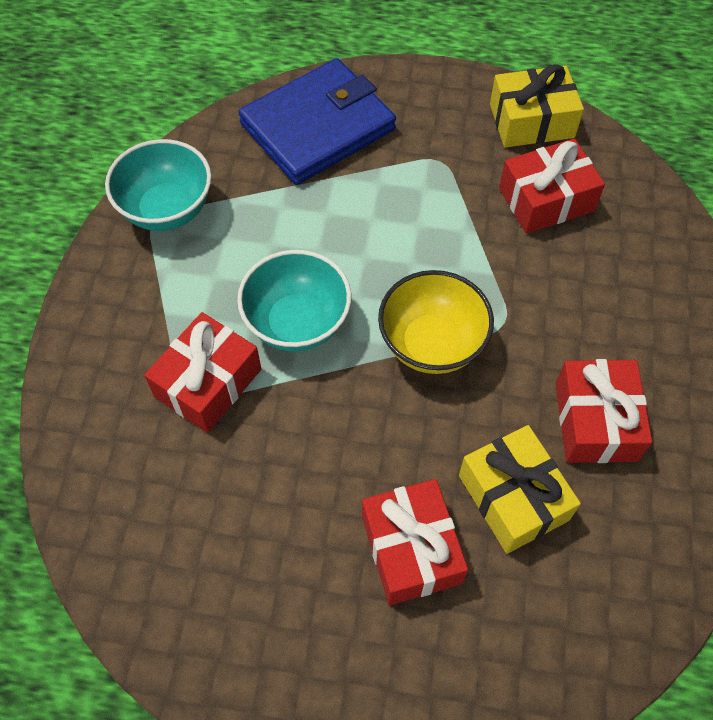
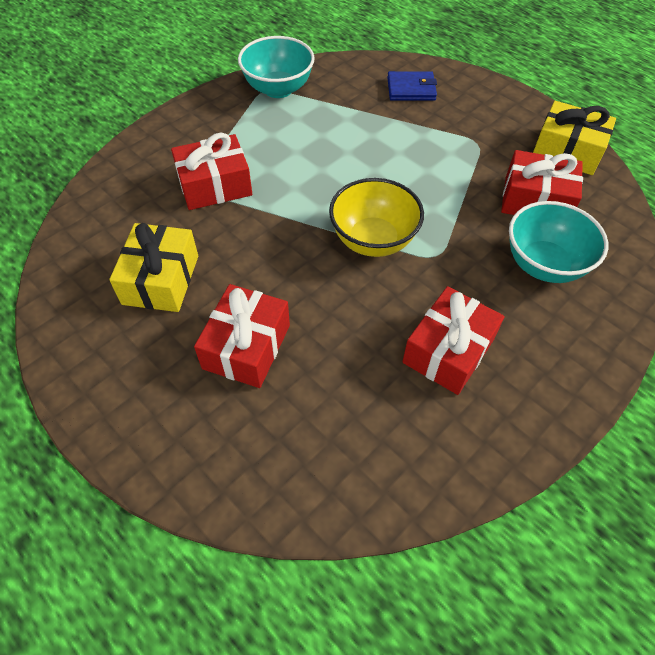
camera: 35 degrees right, 5 degrees down
(297, 323) = (297, 183): turquoise bowl -> turquoise bowl (544, 264)
(318, 127) = (411, 89): blue wallet -> blue wallet, size x0.49
(513, 497) = (344, 360): yellow gift -> yellow gift (161, 279)

